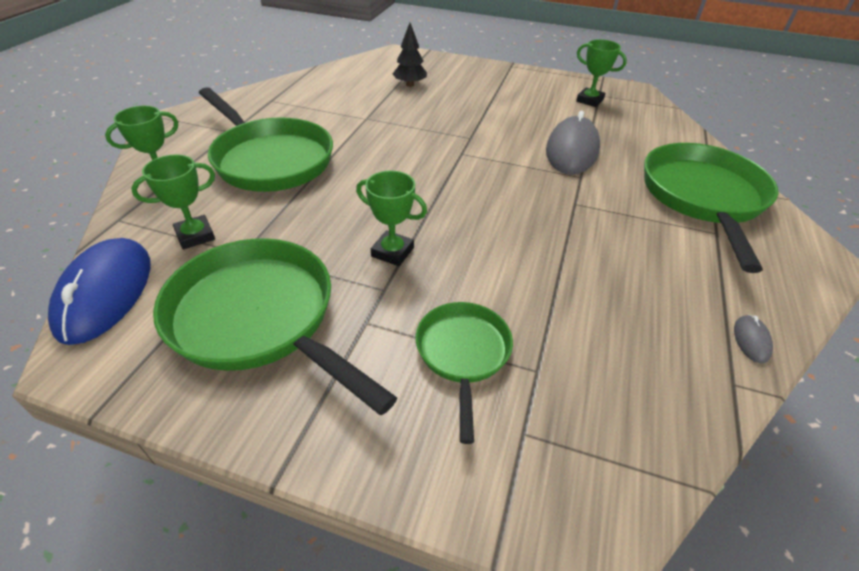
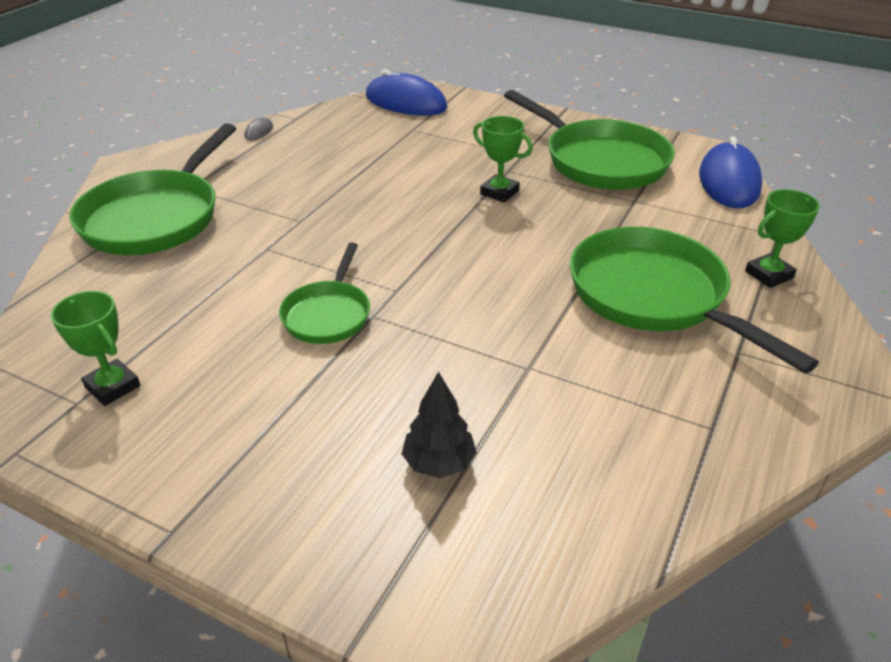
camera: 170 degrees left, 5 degrees down
(195, 236) = (687, 216): green trophy -> none
(463, 354) = (457, 138): green pan -> green pan (328, 314)
(571, 150) = (244, 284): grey mouse -> none
(588, 464) = (406, 102): none -> blue mouse

